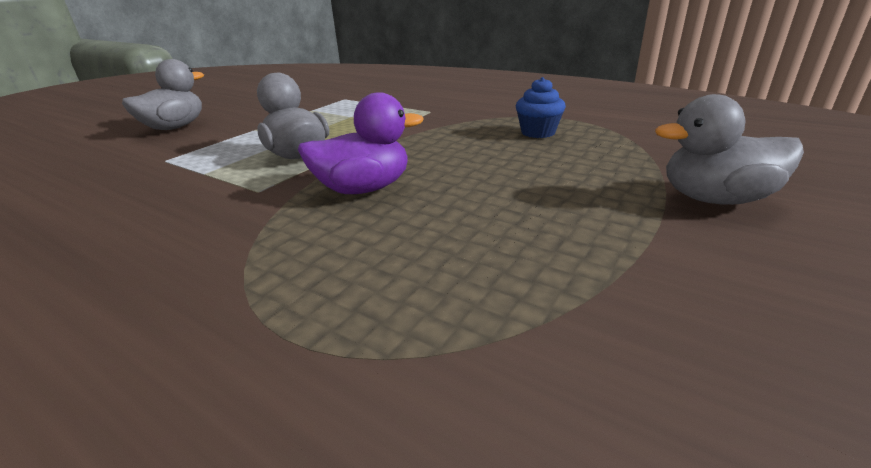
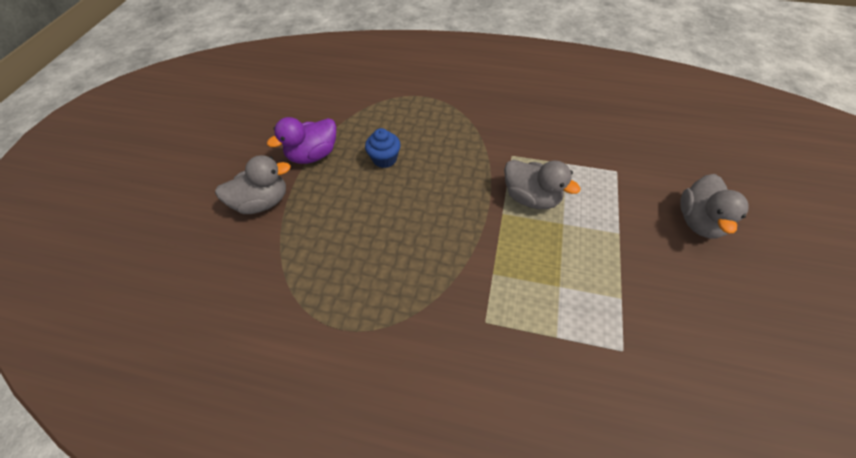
camera: 160 degrees right, 25 degrees up
(363, 189) = (453, 170): purple duck -> purple duck (313, 155)
(538, 132) = (363, 280): blue cupcake -> blue cupcake (384, 159)

